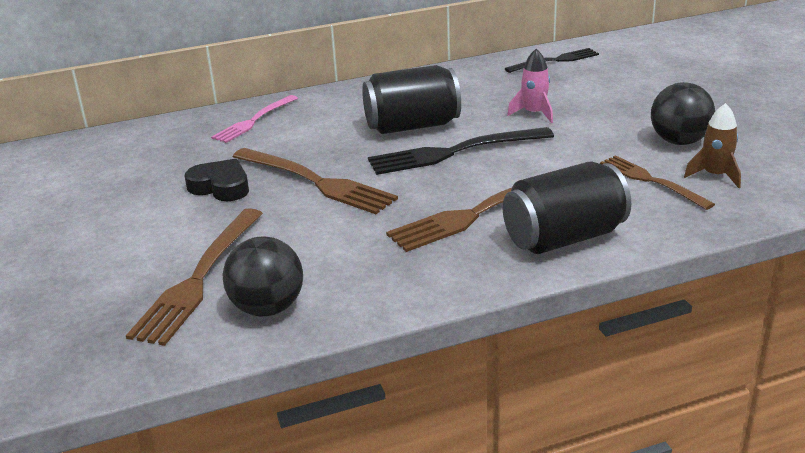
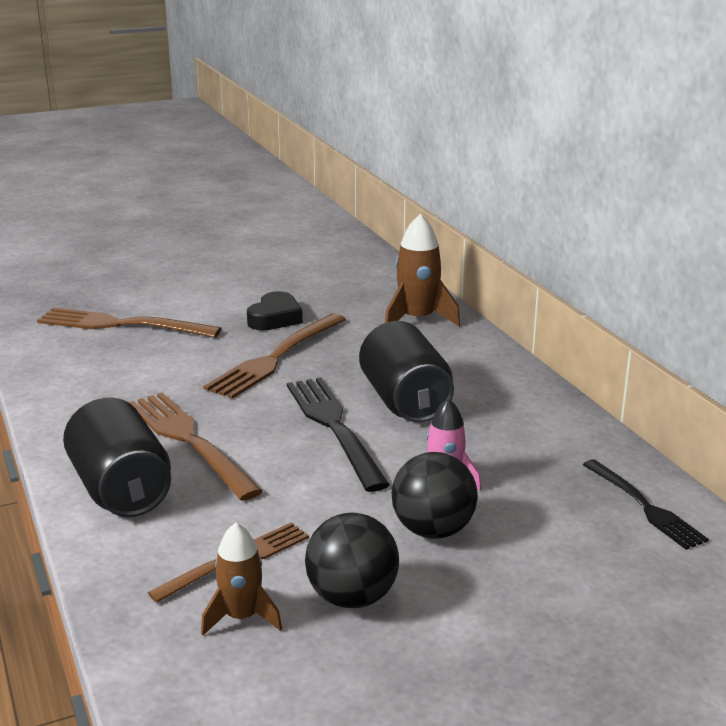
camera: 85 degrees right, 5 degrees down
(253, 121) = (417, 319): pink fork -> brown rocket
(267, 308) = (66, 353): black ball -> black ball (433, 530)

